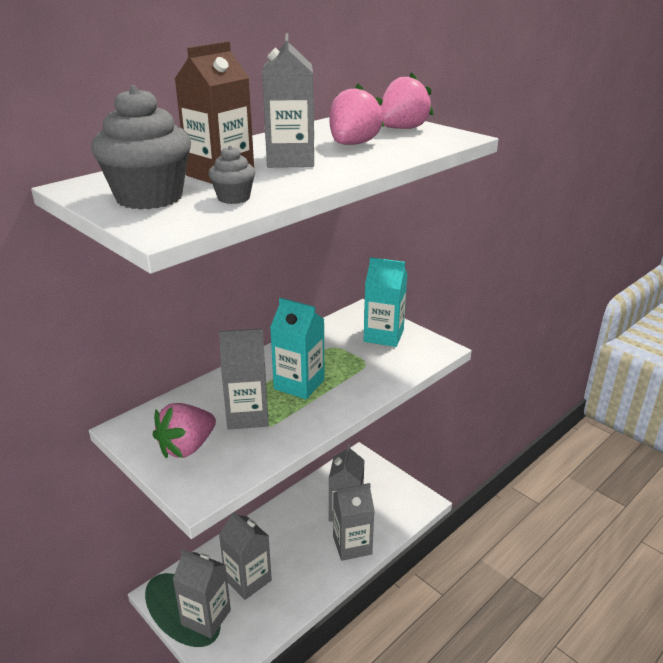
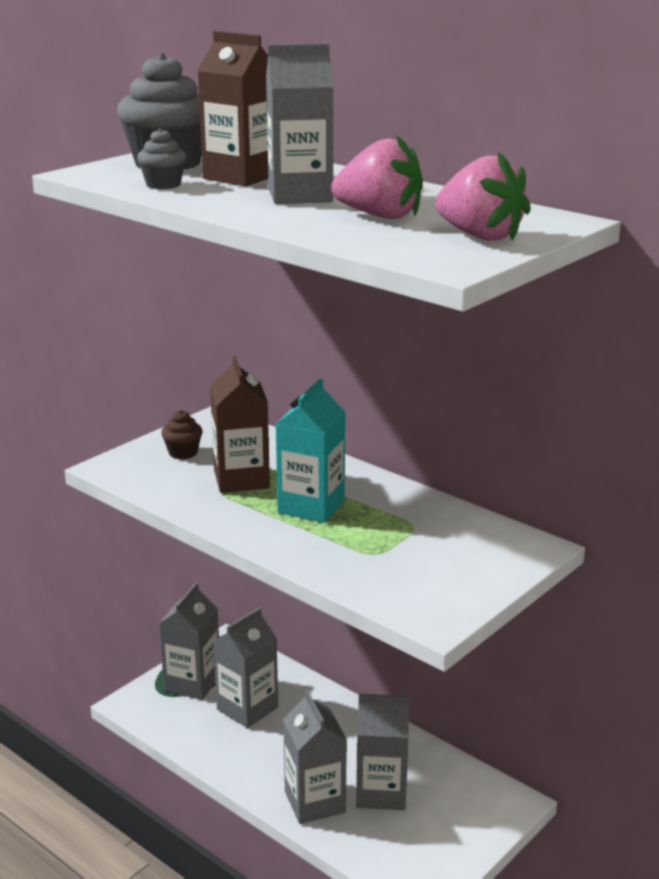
camera: 85 degrees right, 5 degrees down
(187, 447) = (183, 453): pink strawberry -> brown cupcake
(247, 415) = (241, 479): grey carton -> brown carton
(383, 336) = (460, 567): turquoise carton -> none

